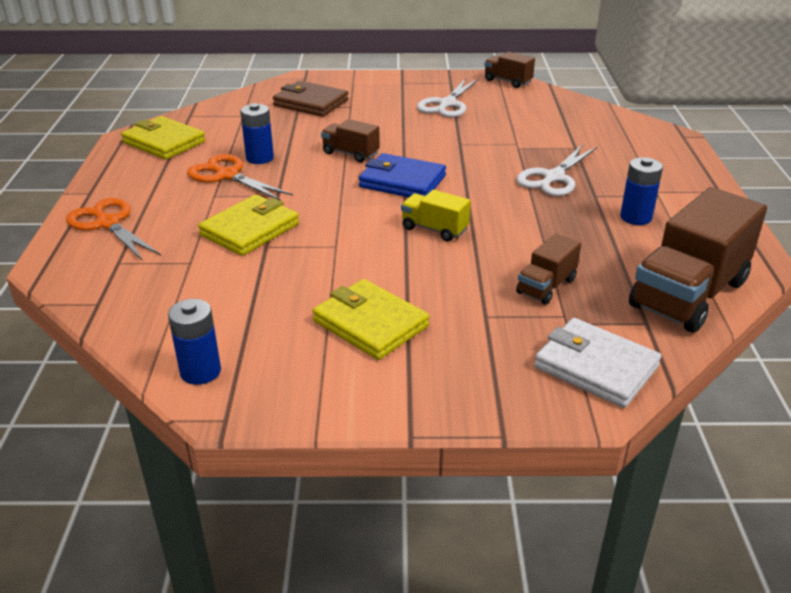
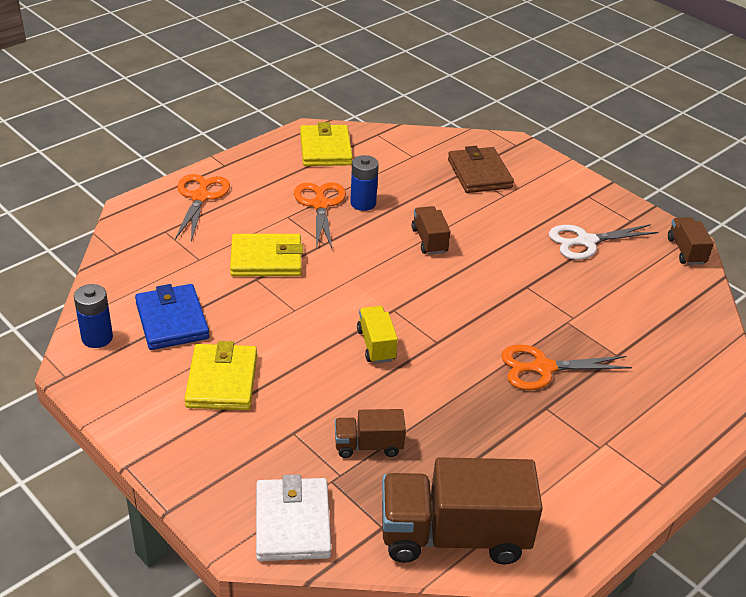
camera: 45 degrees right, 5 degrees up
(402, 181) = (423, 290): blue wallet -> blue wallet (172, 320)
(553, 177) = (543, 368): white scissors -> orange scissors
(636, 217) = (540, 449): blue battery -> none

